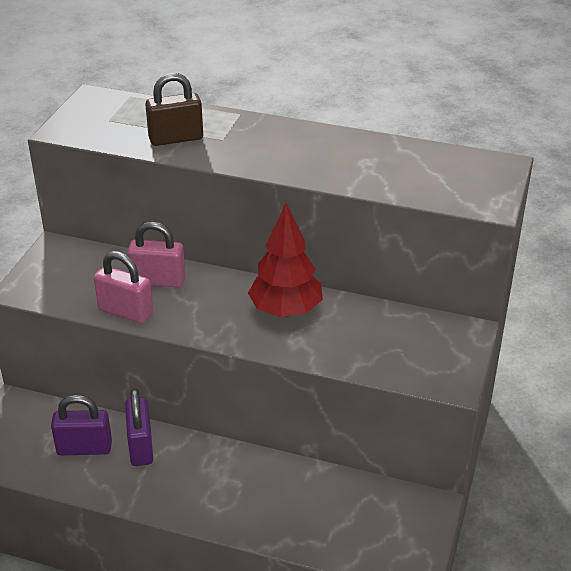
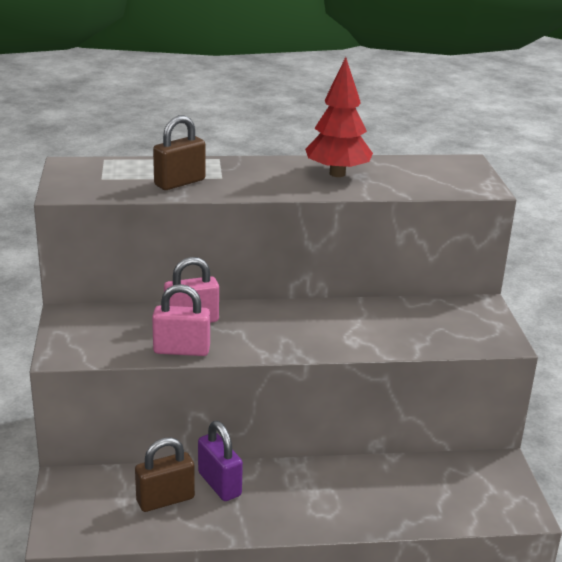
camera: 25 degrees left, 10 degrees down
(84, 448) = (165, 500): purple padlock -> brown padlock
(285, 310) = (325, 320): red tree -> red tree (337, 174)

